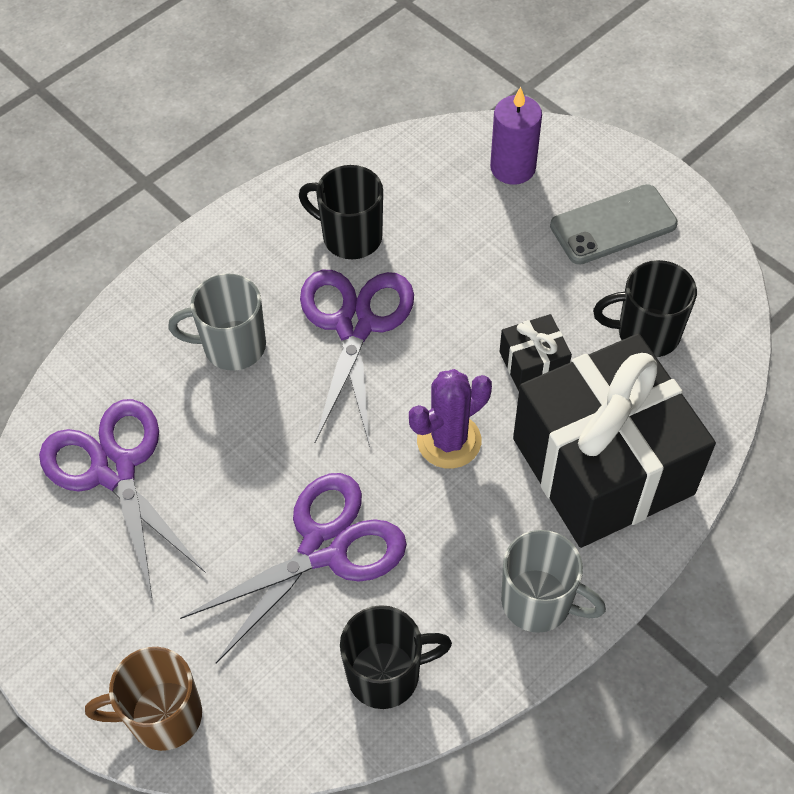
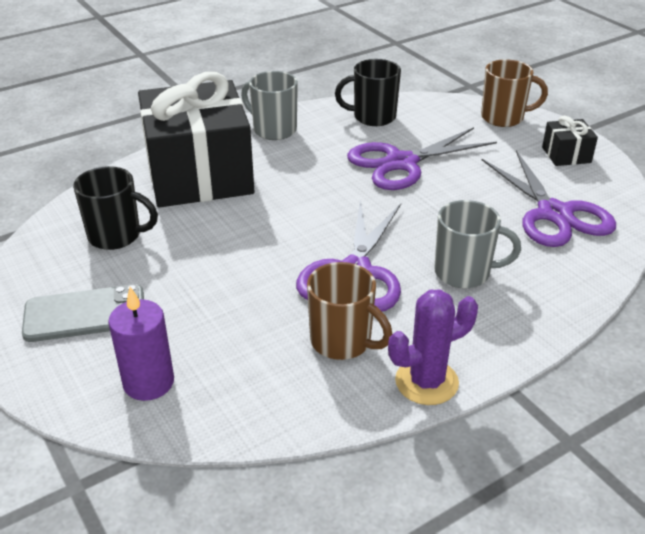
camera: 170 degrees left, 20 degrees down
(350, 237) = (342, 341): black mug -> brown mug
(449, 441) = (300, 198): purple cactus -> purple cactus (426, 382)
(533, 364) = (217, 230): black gift -> black gift (566, 155)

